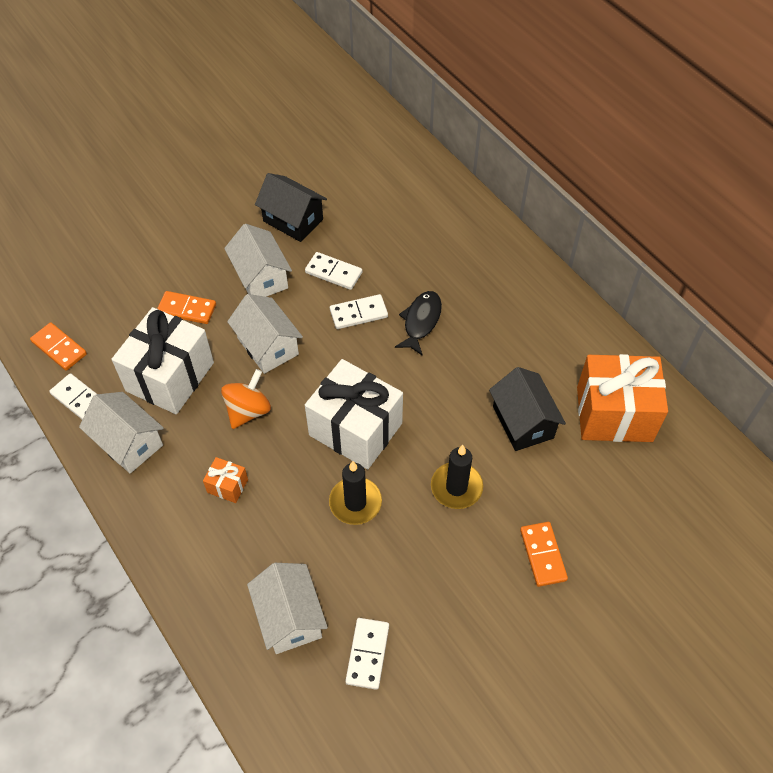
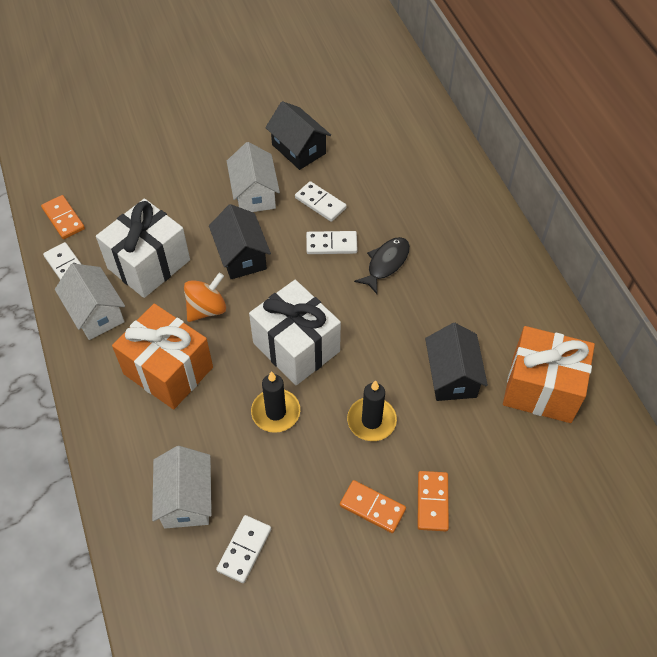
camera: 15 degrees right, 0 degrees up
(187, 309) = (181, 208): orange domino -> orange domino (372, 508)
(227, 486) = (168, 370): orange gift -> orange gift, size x2.31
(268, 346) = (241, 256): white house -> black house

